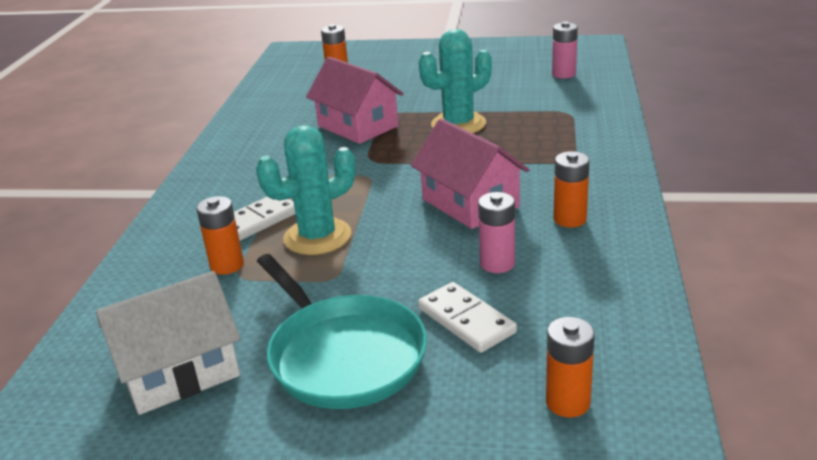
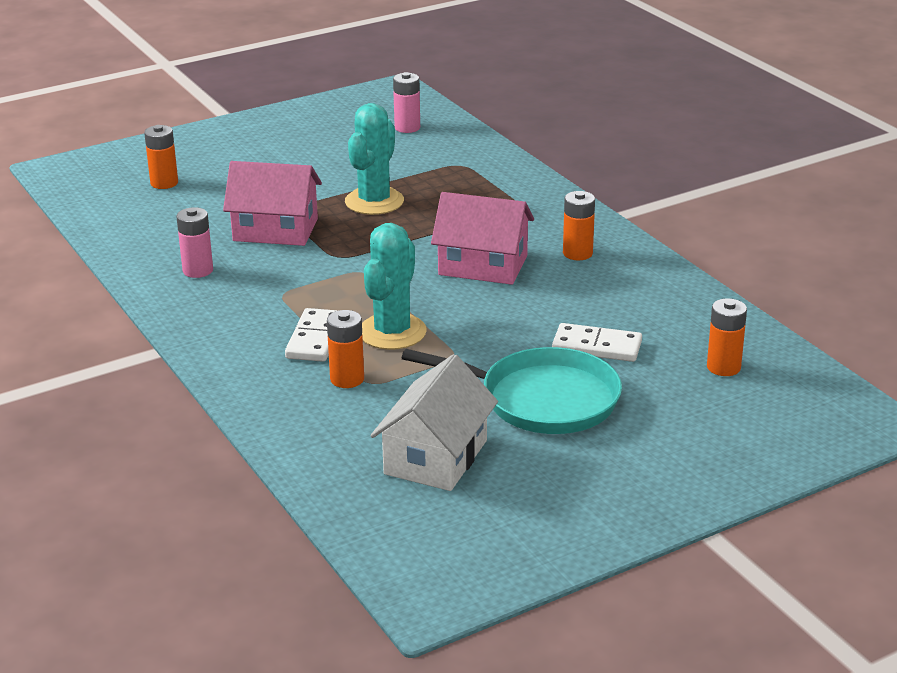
camera: 40 degrees left, 0 degrees up
(497, 263) = (566, 302): pink battery -> pink battery (198, 270)

